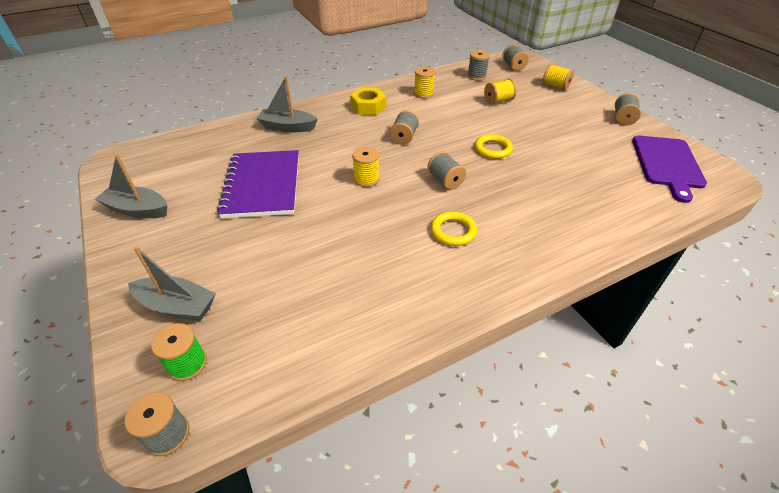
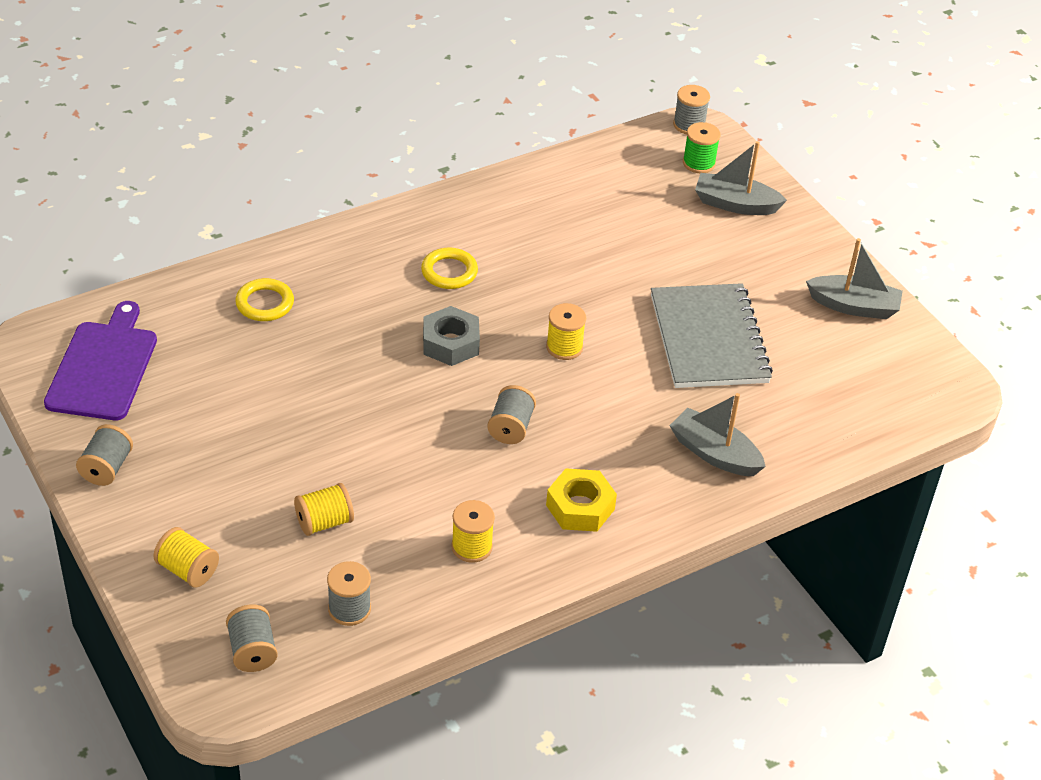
camera: 175 degrees right, 0 degrees up
(262, 185) = (708, 339): purple notebook -> grey notebook
(287, 127) = (714, 453): grey boat -> grey boat turned 150 degrees counterclockwise
(445, 180) = (450, 343): grey spool -> grey nut
(492, 149) = (367, 400): yellow ring -> yellow ring (265, 303)

